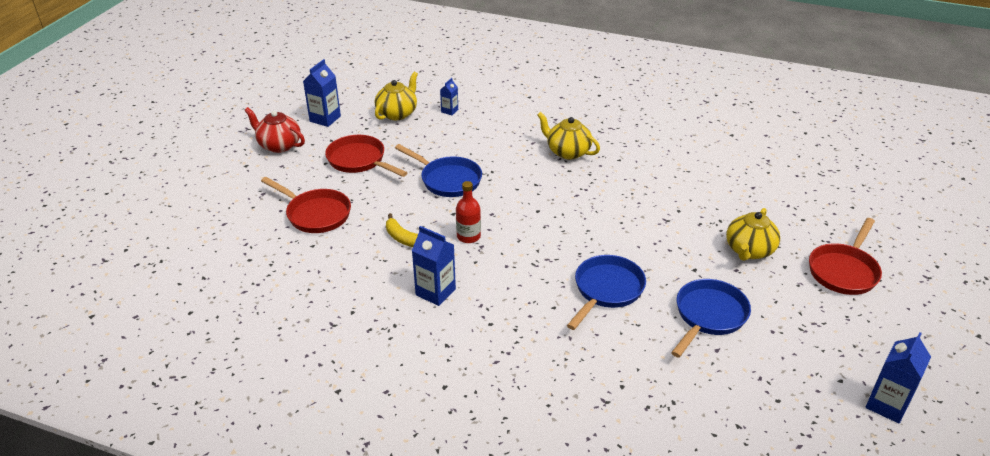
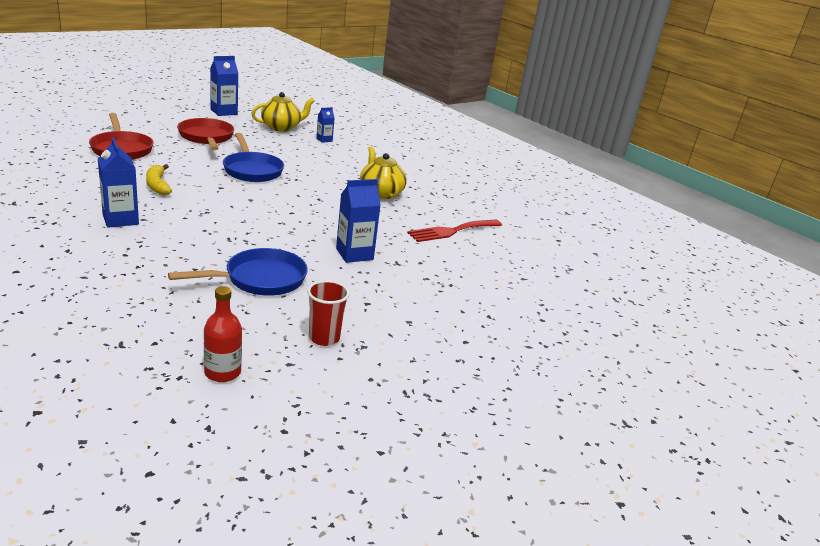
camera: 25 degrees right, 10 degrees down
(279, 145) = (167, 112): red teapot -> none
(468, 236) = (207, 203): red bottle -> red bottle (222, 372)
(660, 166) = (451, 231): none -> red fork
(708, 316) = (324, 338): blue pan -> red cup
(749, 250) = (445, 315): yellow teapot -> none
(844, 271) = (527, 373): red pan -> none
(887, 405) = (401, 500): blue carton -> blue carton (354, 254)

